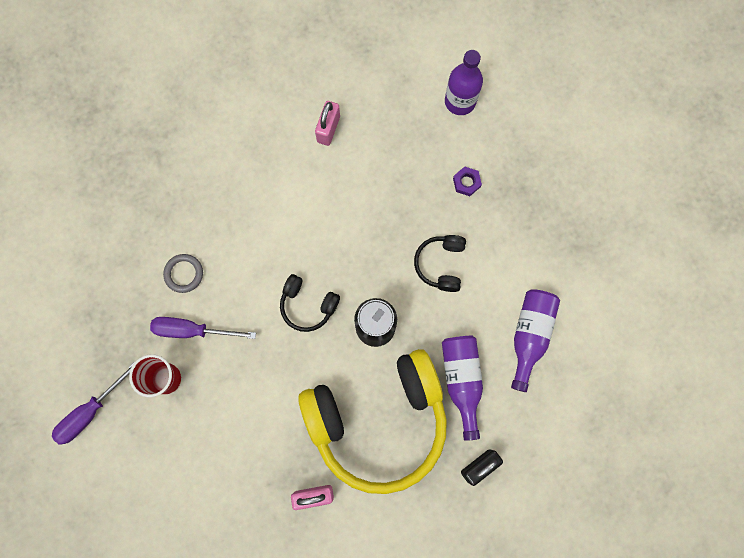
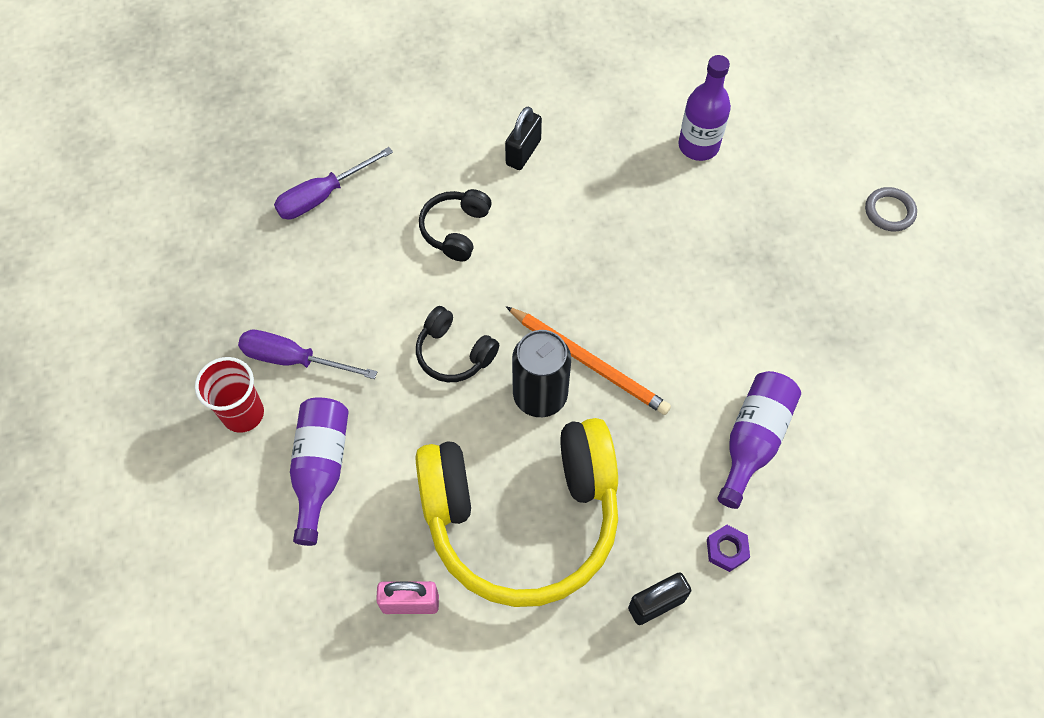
camera: 10 degrees right, 15 degrees down
(90, 412) = (131, 438): purple screwdriver -> purple screwdriver (322, 196)
(184, 274) = (299, 290): grey ring -> grey ring (889, 211)
(328, 129) = (523, 152): pink padlock -> black padlock
(406, 295) = (589, 362): none -> orange pencil
(441, 264) = (643, 331): black headphones -> black headphones (456, 230)
(461, 380) = (648, 484): purple bottle -> purple bottle (321, 469)
(466, 182) = (693, 239): purple nut -> purple nut (727, 549)

